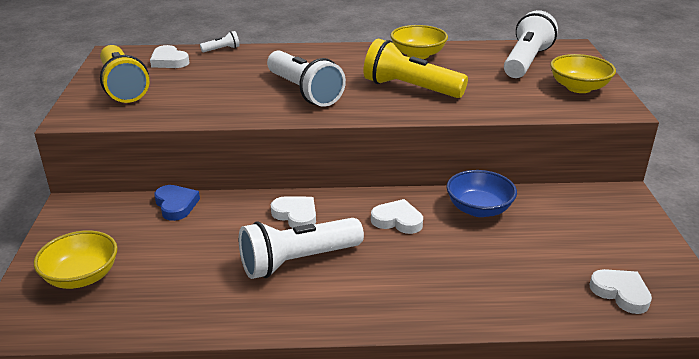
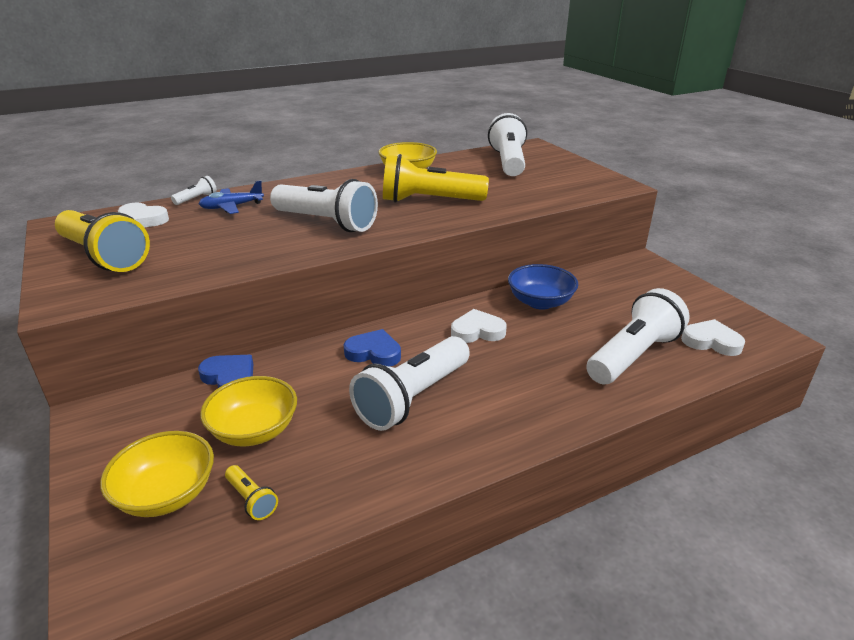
camera: 25 degrees left, 0 degrees up
(130, 299) = (251, 500): none -> yellow flashlight
(242, 62) = (232, 207): none -> blue plane
(296, 215) = (374, 353): white heart -> blue heart
(524, 283) = (633, 356): none -> white flashlight
(578, 87) = (571, 175): yellow bowl -> yellow bowl (254, 430)

